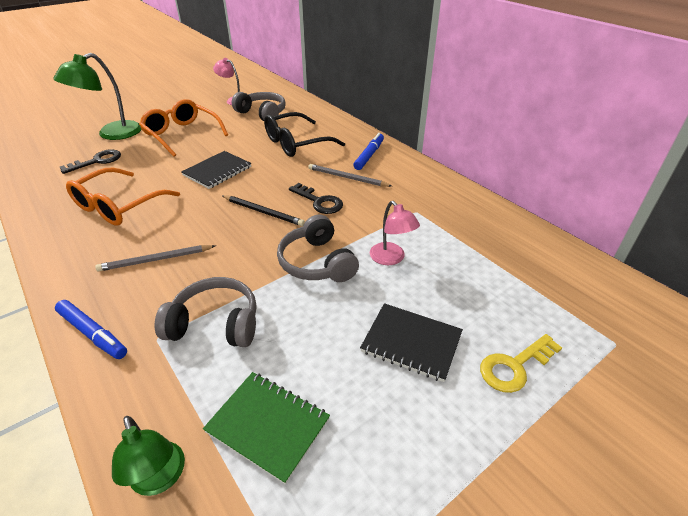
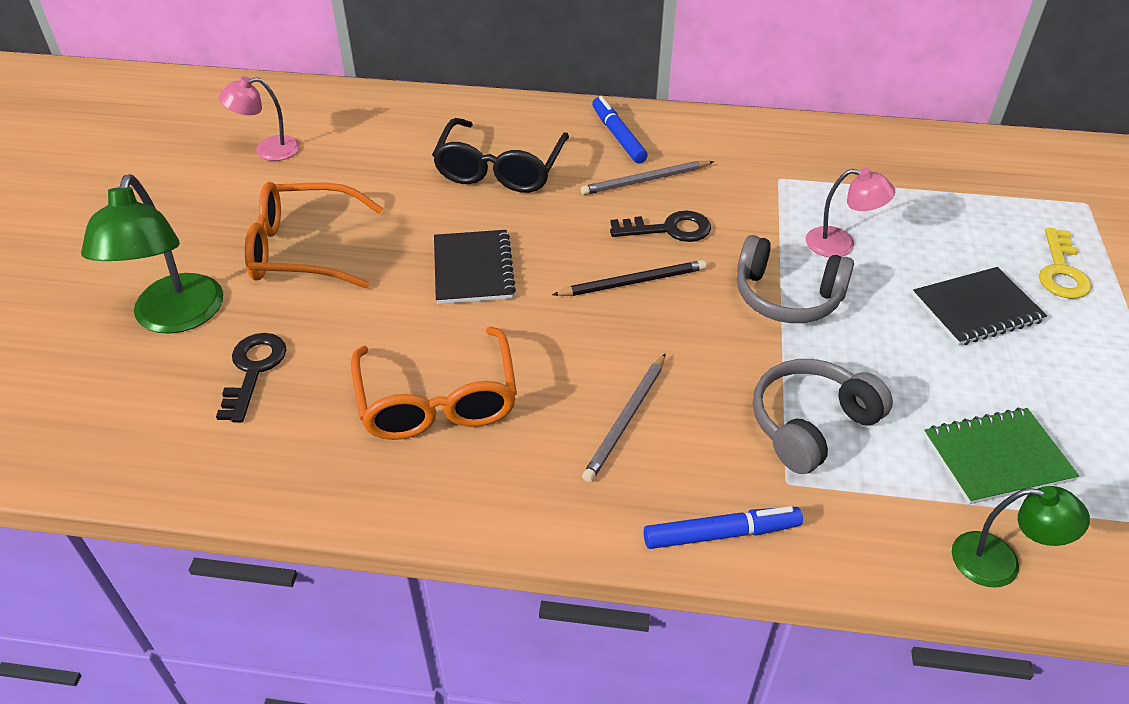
camera: 45 degrees left, 5 degrees up
(262, 114) = (362, 149): grey headphones -> none

